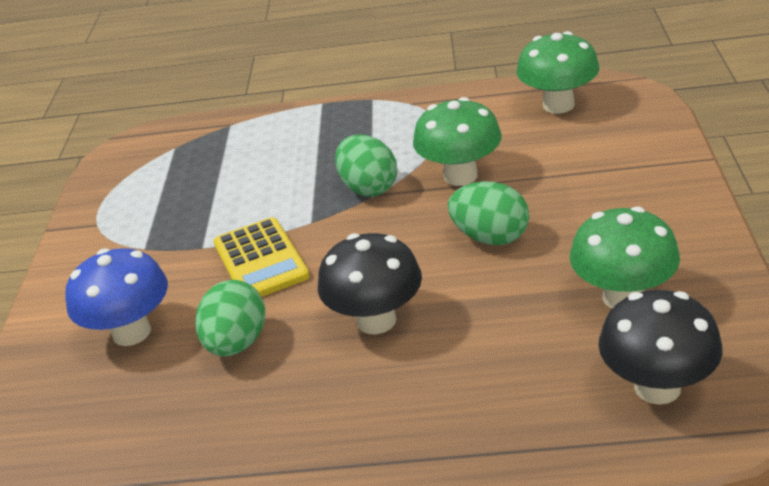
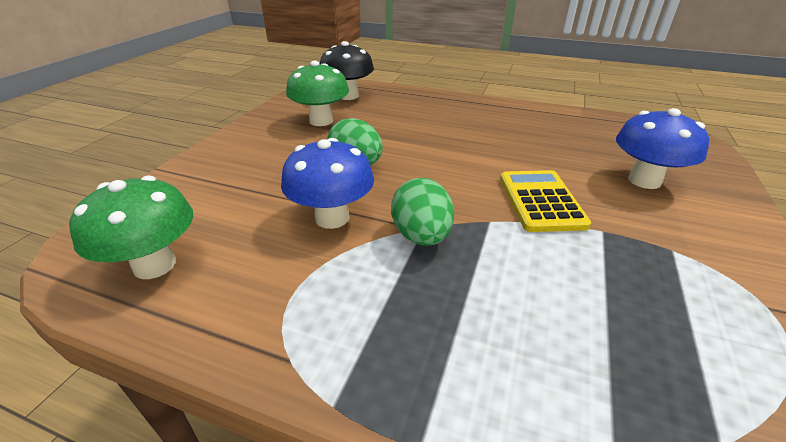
camera: 165 degrees left, 0 degrees up
(237, 343) = (556, 155): green egg -> none
(376, 320) = (460, 144): black mushroom -> none
(460, 176) = (332, 218): green mushroom -> blue mushroom

